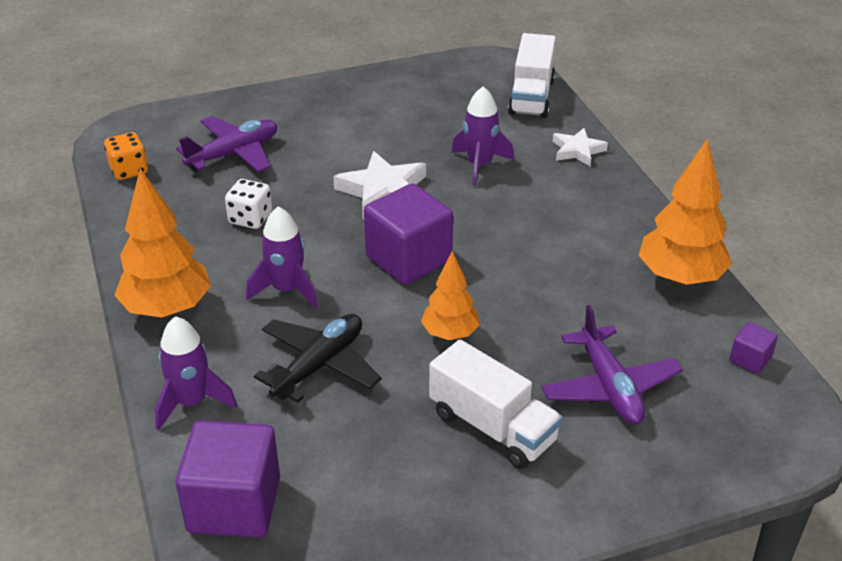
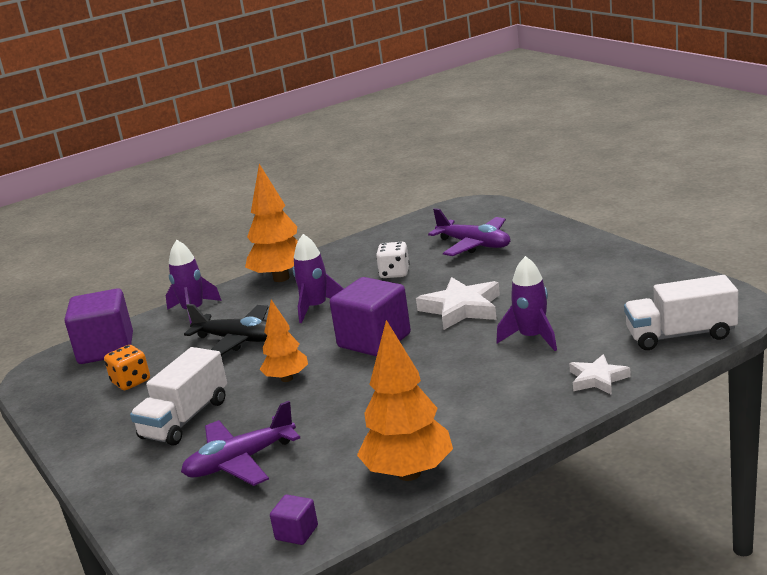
camera: 80 degrees right, 15 degrees down
(129, 170) = (428, 221): orange dice -> orange dice (131, 382)

